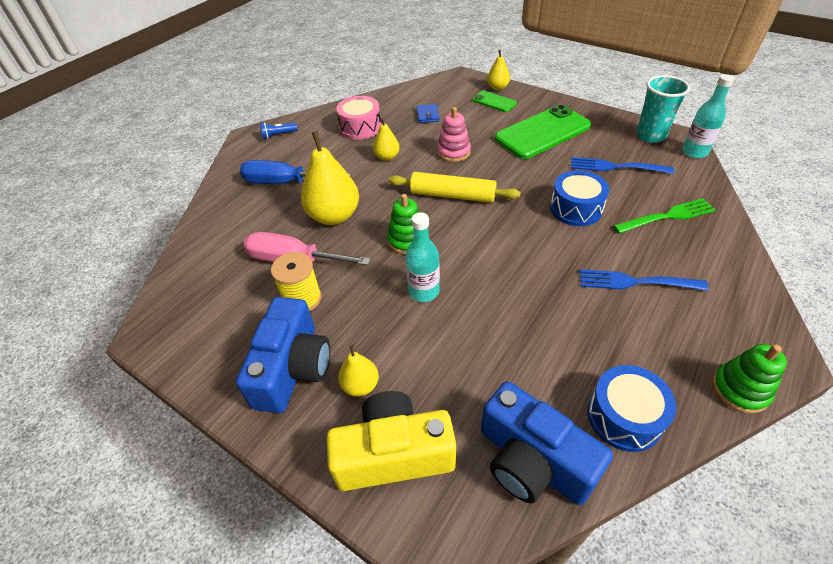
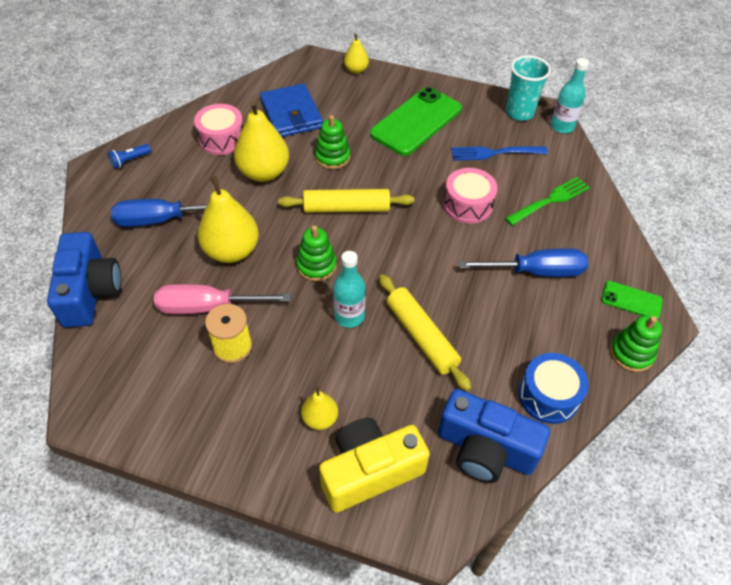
camera: 20 degrees left, 5 degrees up
(293, 368) = (250, 417): blue camera -> blue camera (90, 292)
(387, 157) = (264, 172): yellow pear -> yellow pear, size x1.89
(427, 115) = (291, 114): blue wallet -> blue wallet, size x2.13
(453, 152) = (332, 157): pink stacking toy -> green stacking toy
(492, 324) = (421, 336): none -> yellow rolling pin
(494, 102) = (357, 89): green phone -> green phone (631, 300)
(576, 208) = (467, 205): blue drum -> pink drum
(637, 282) = (536, 271): blue fork -> blue screwdriver

